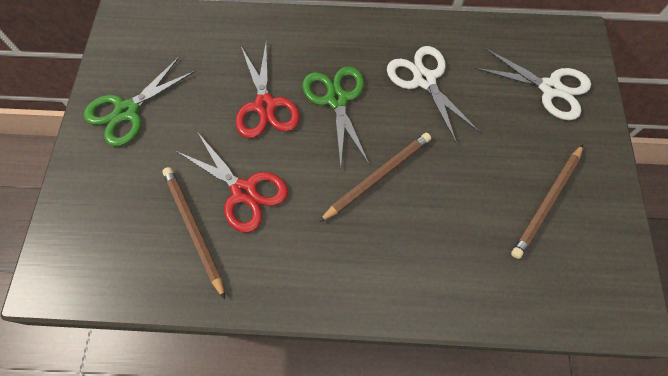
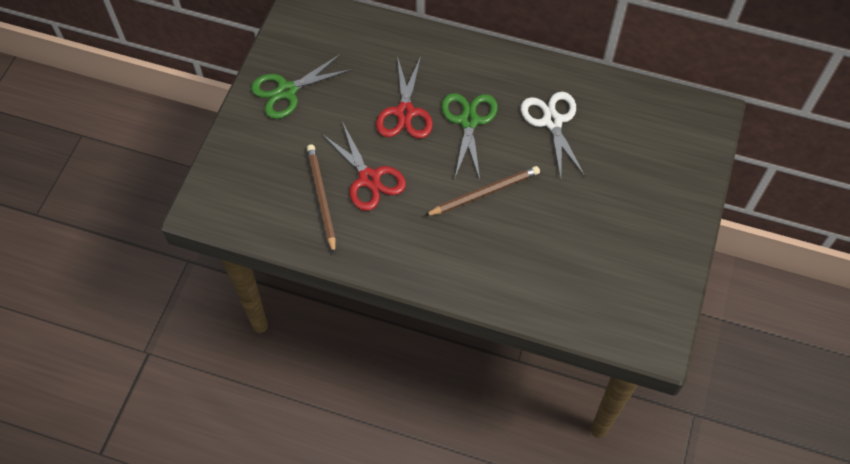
camera: 15 degrees right, 5 degrees down
(547, 202) = (622, 247): brown pencil -> none
(550, 88) = (664, 154): white scissors -> none

